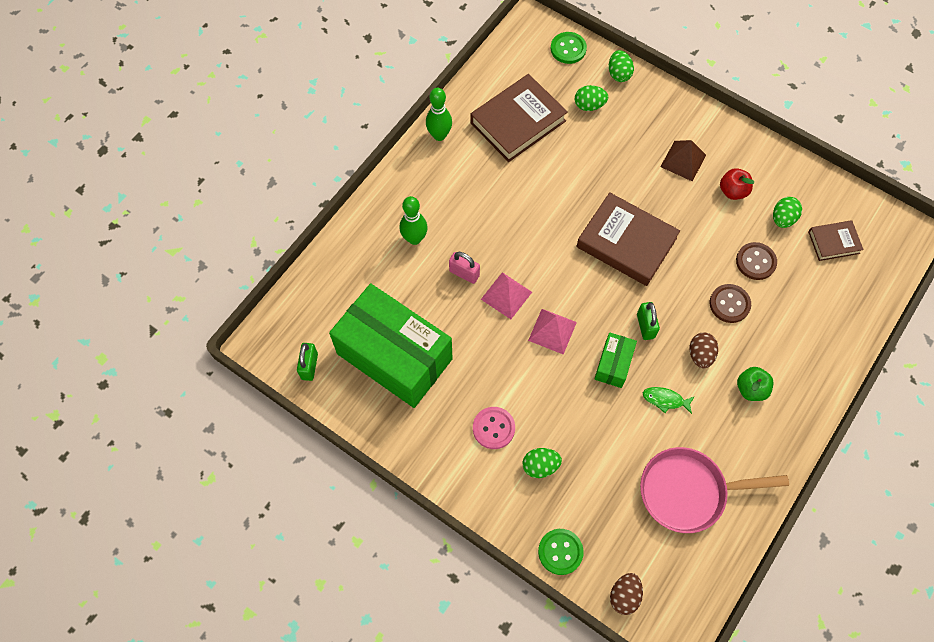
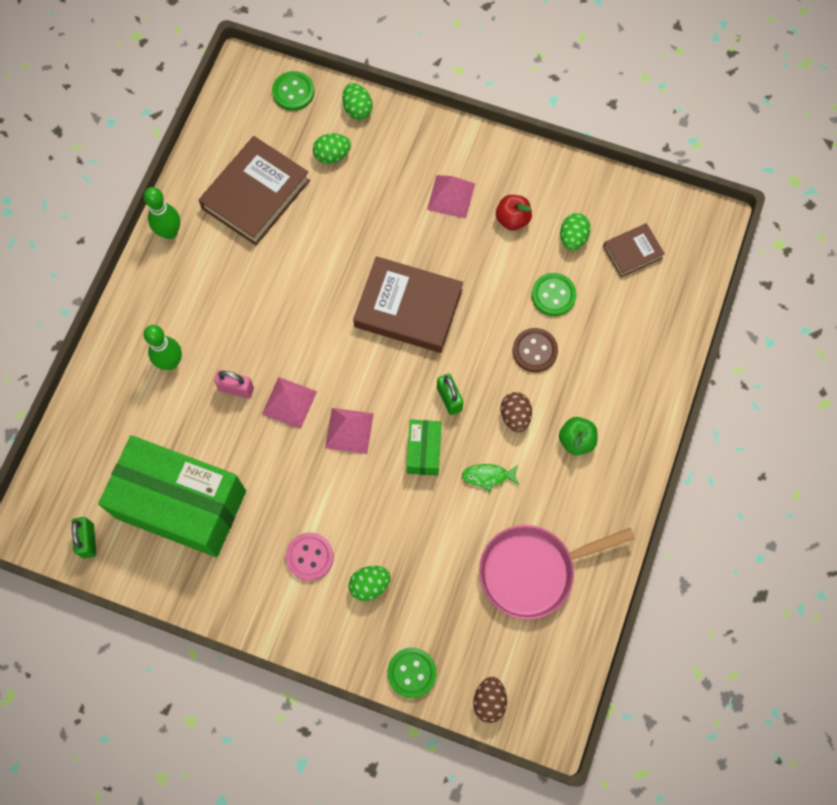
camera: 15 degrees left, 5 degrees up
(683, 161) = (451, 196): brown pyramid -> pink pyramid
(755, 262) = (553, 295): brown button -> green button

